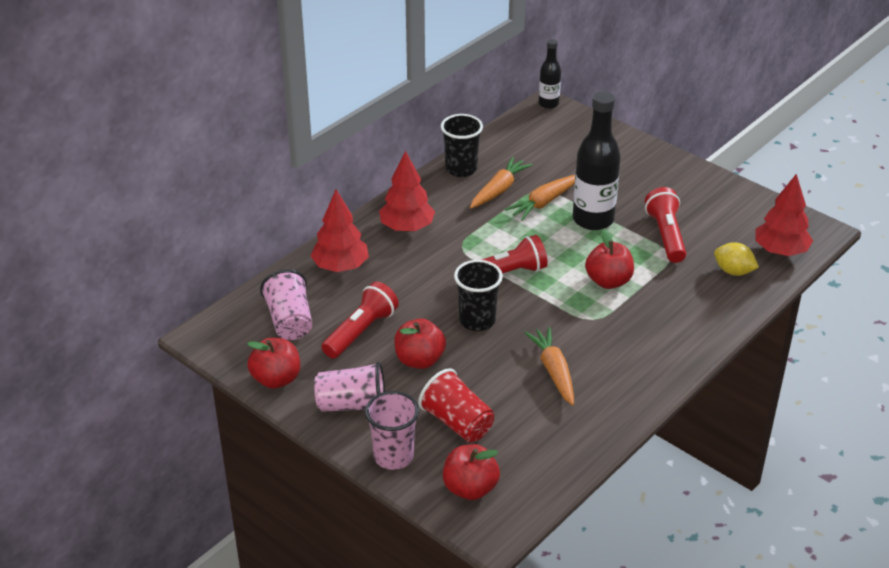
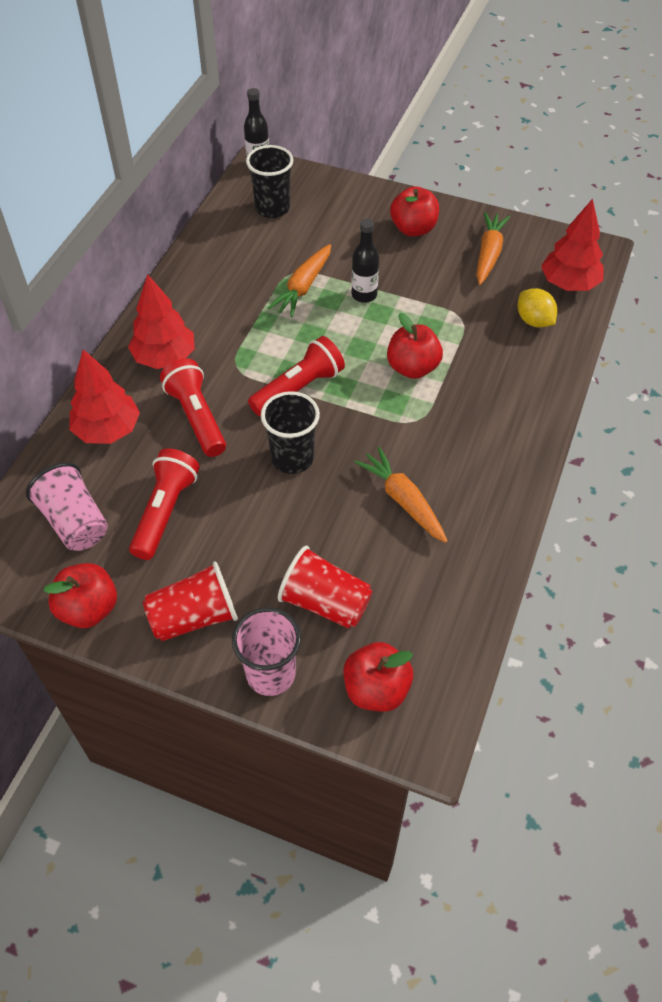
camera: 20 degrees left, 15 degrees up
(352, 405) = (194, 617): pink cup -> red cup
(419, 360) = (248, 530): red apple -> red apple (413, 229)
(461, 169) = (196, 267): black cup -> black cup (272, 208)
(499, 190) = (248, 283): orange carrot -> orange carrot (488, 254)
(593, 219) = (364, 295): black bottle -> black bottle, size x0.55
(666, 235) = (447, 295): red flashlight -> red flashlight (196, 417)
(733, 271) = (534, 321): yellow lemon -> yellow lemon turned 45 degrees clockwise

